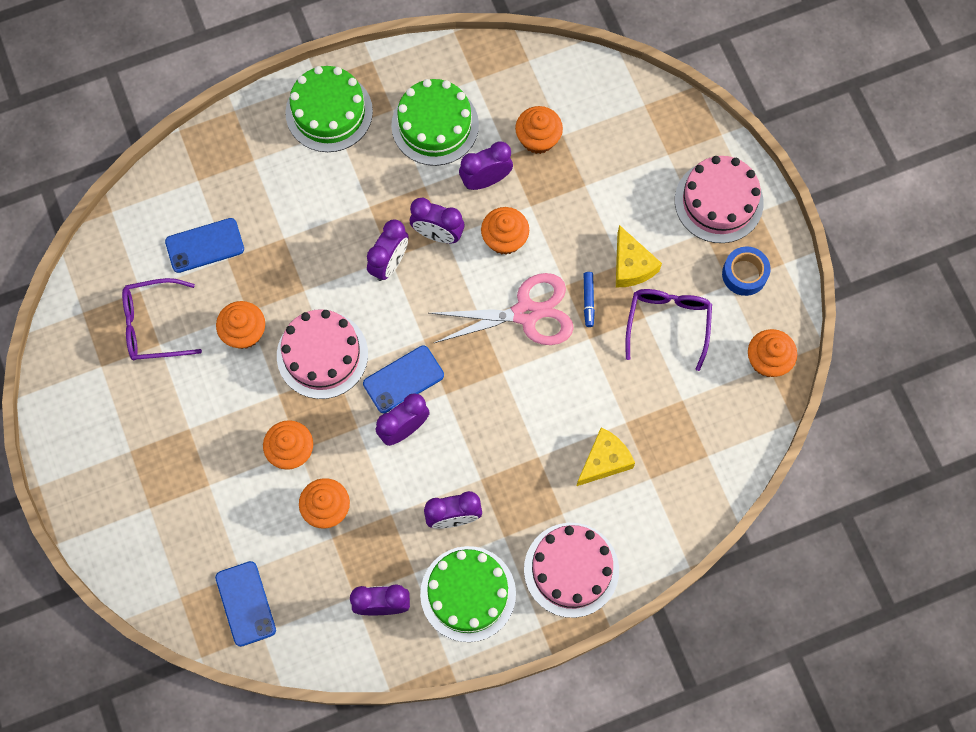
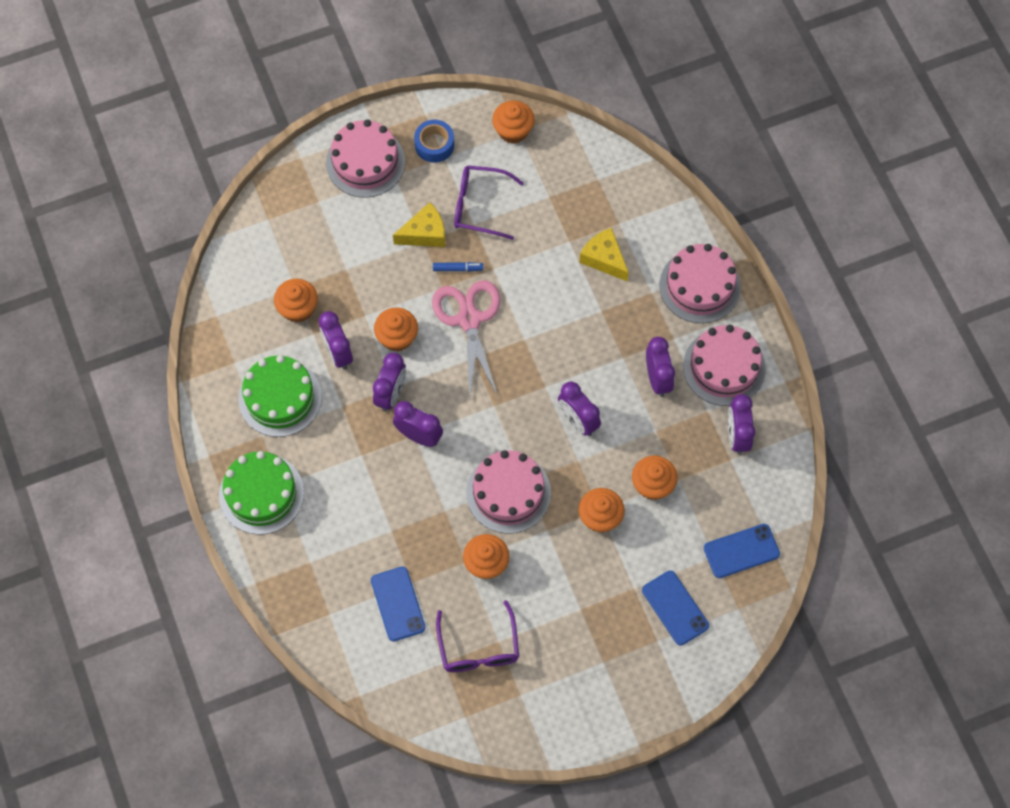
camera: 90 degrees left, 5 degrees down
(403, 379) = (531, 422): blue phone -> blue phone (675, 608)
(468, 594) = (724, 367): green cake -> pink cake

